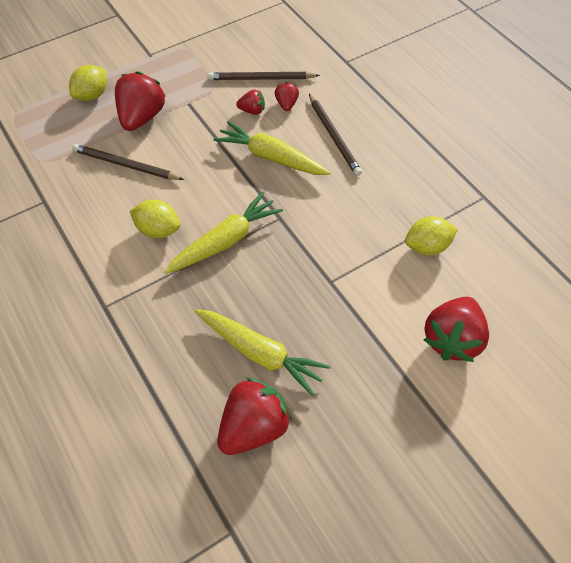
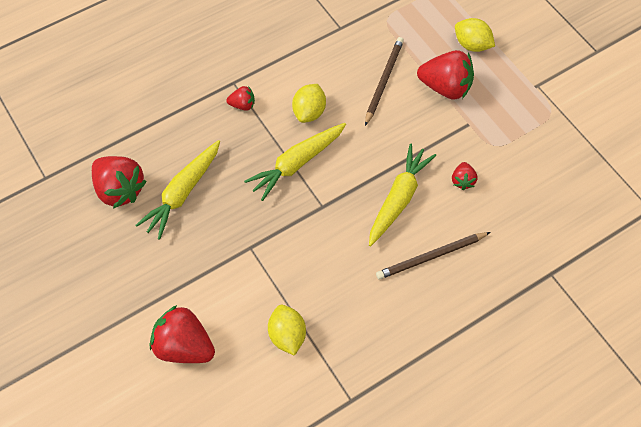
camera: 90 degrees right, 5 degrees up
(225, 241) = (297, 164): yellow carrot -> yellow carrot turned 90 degrees clockwise
(261, 78) = (512, 188): brown pencil -> none
(286, 104) = (475, 212): red strawberry -> red strawberry (242, 105)

